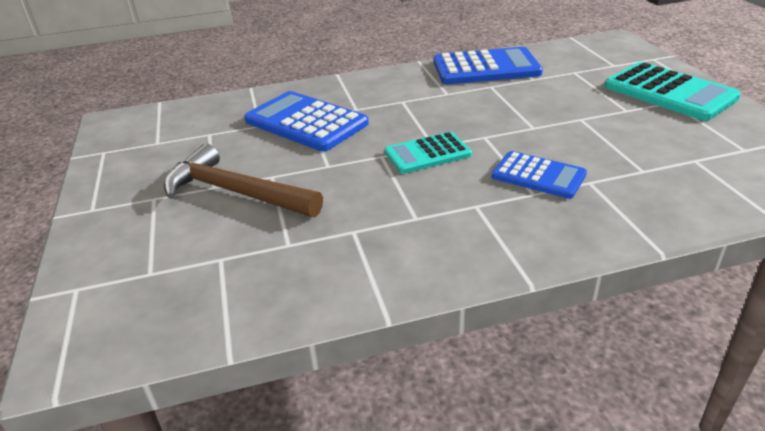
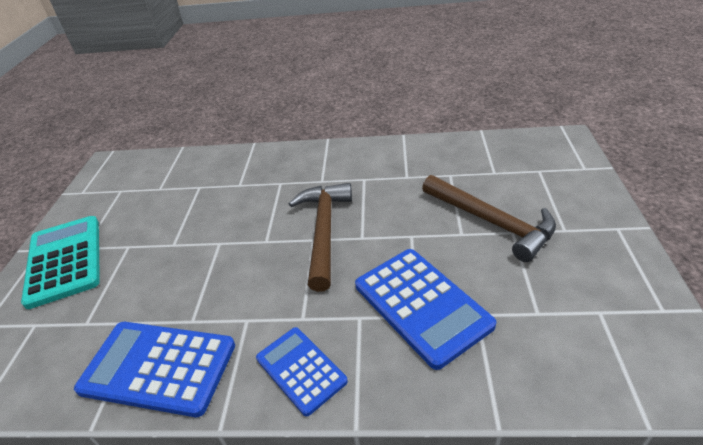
camera: 160 degrees left, 5 degrees up
(427, 153) = (324, 231): turquoise calculator -> brown hammer
(538, 176) = (264, 195): blue calculator -> blue calculator (301, 370)

